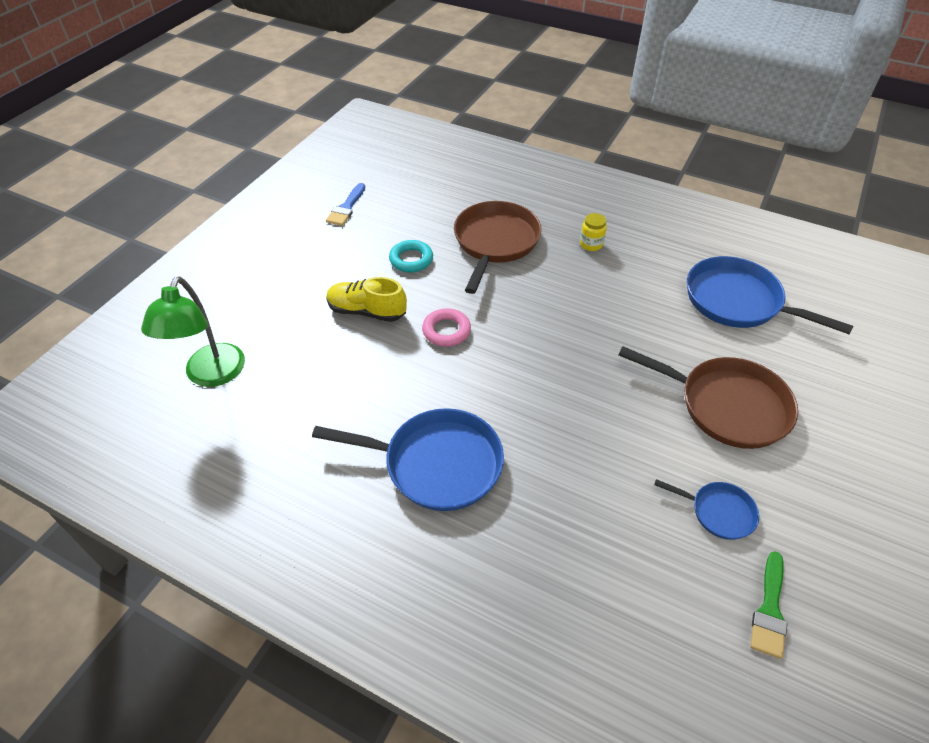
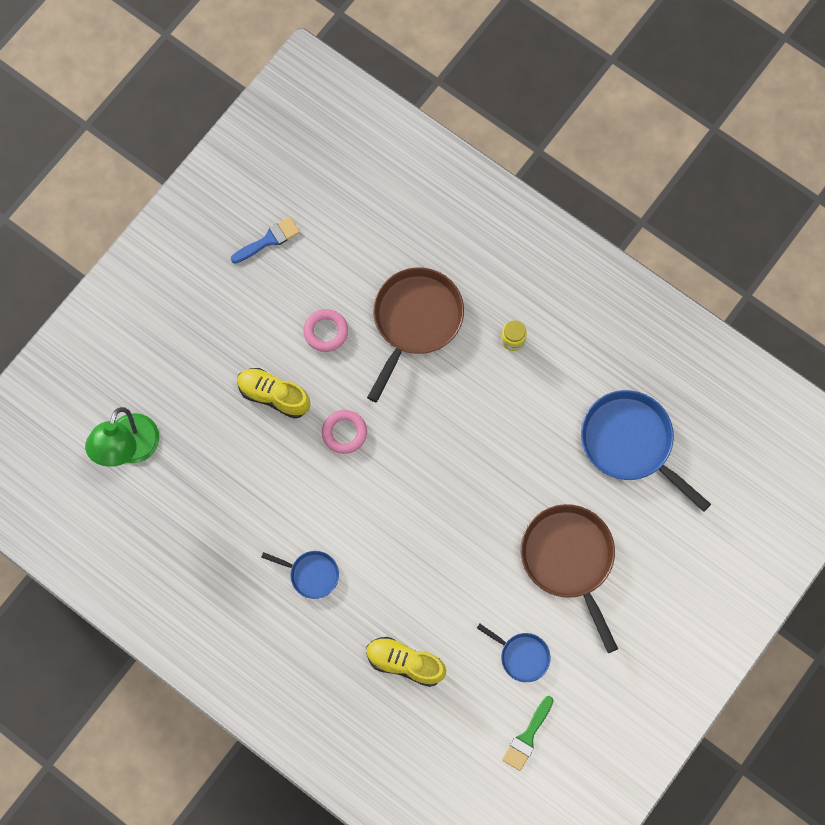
camera: 10 degrees right, 25 degrees up
(346, 208) = (269, 240): blue brush -> blue brush turned 150 degrees counterclockwise
(411, 259) = (326, 332): turquoise ring -> pink ring
(436, 464) = (311, 574): blue pan -> blue pan, size x0.52
(577, 544) = (405, 663): none -> yellow shoe
(726, 406) = (569, 560): brown pan -> brown pan turned 150 degrees counterclockwise

